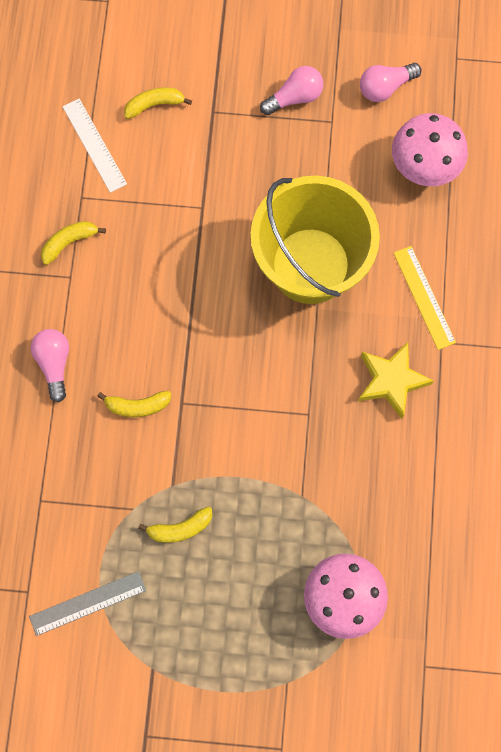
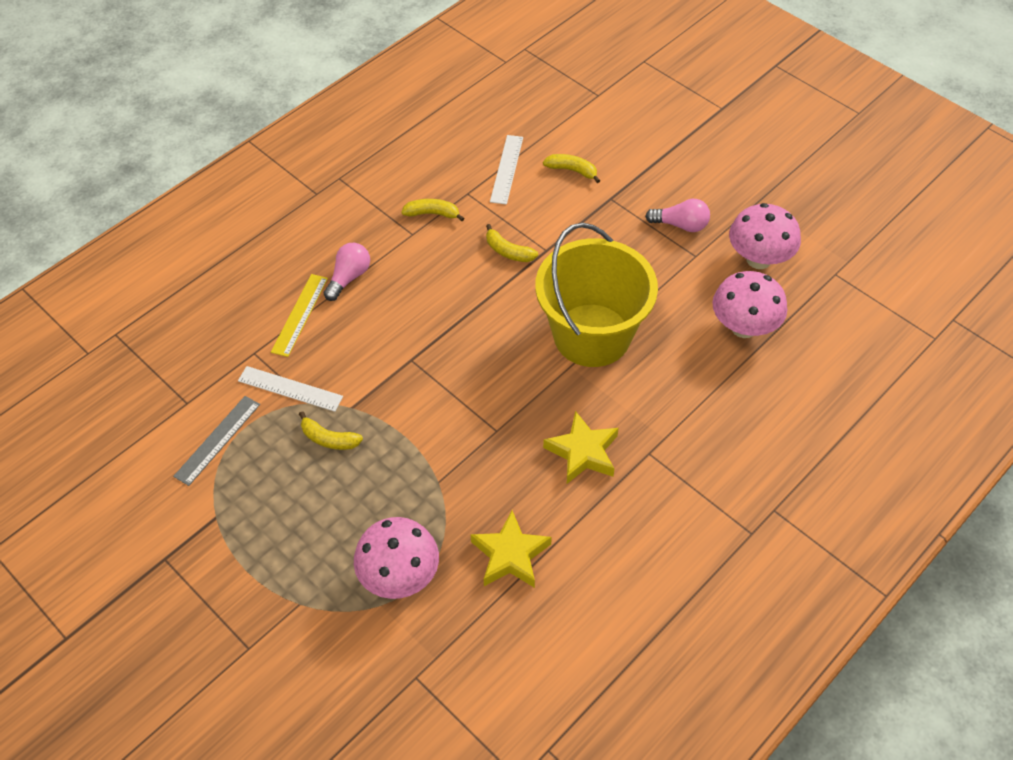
camera: 40 degrees right, 20 degrees down
(87, 603) = (217, 440): grey ruler -> grey ruler turned 75 degrees counterclockwise
(104, 509) = (290, 388): none -> white ruler
(137, 406) = (378, 340): yellow banana -> yellow banana (508, 251)
(385, 87) = (758, 259): pink light bulb -> pink mushroom
(409, 513) = (510, 555): none -> yellow star
(424, 297) = (663, 413): yellow ruler -> yellow ruler (300, 314)

